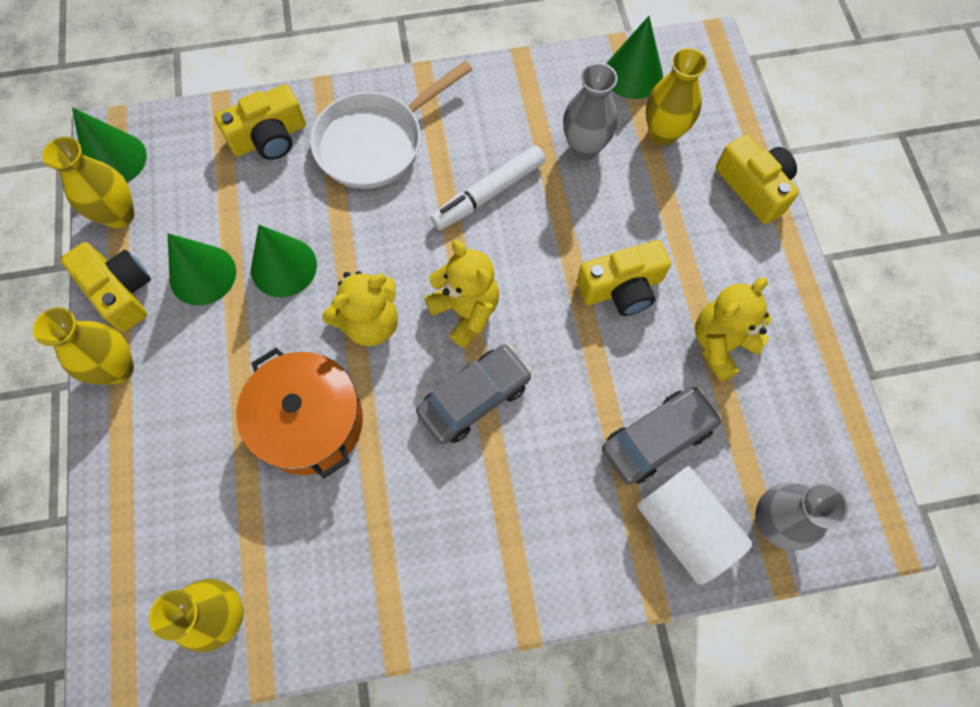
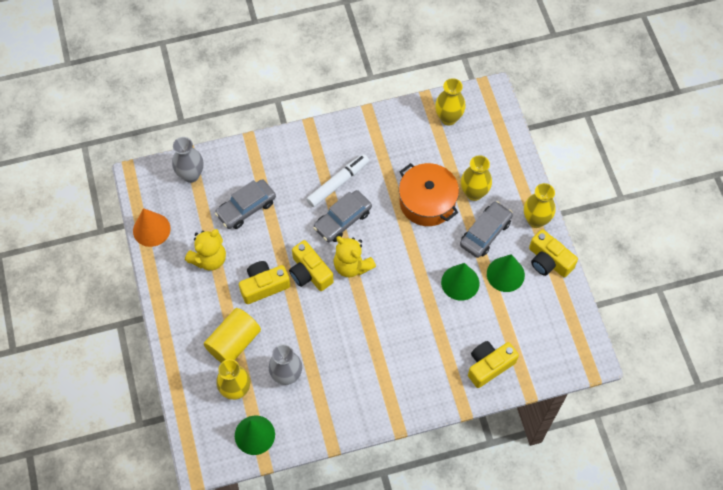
camera: 175 degrees right, 5 degrees down
(115, 159) = (582, 342): green cone -> none
(119, 215) = (566, 306): yellow vase -> yellow vase (474, 193)
(217, 351) = (485, 233): none -> grey car
(370, 323) = (404, 255): yellow teddy bear -> none
(375, 143) = (420, 368): white pan -> none
(488, 194) = (345, 338): white marker -> white marker (338, 183)
(670, 201) = (234, 342): none -> yellow cylinder
(685, 528) = (234, 169): white cylinder -> none
(754, 187) = (181, 356): yellow camera -> yellow camera (309, 272)
(835, 410) = (151, 229): none -> orange cone

